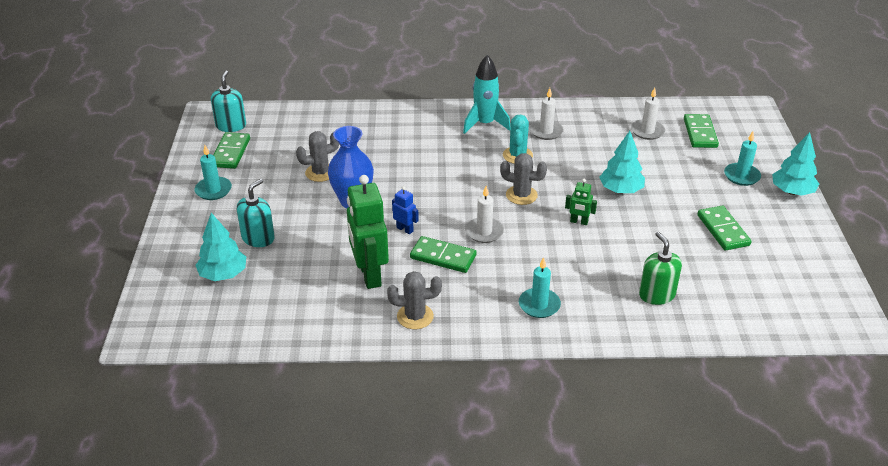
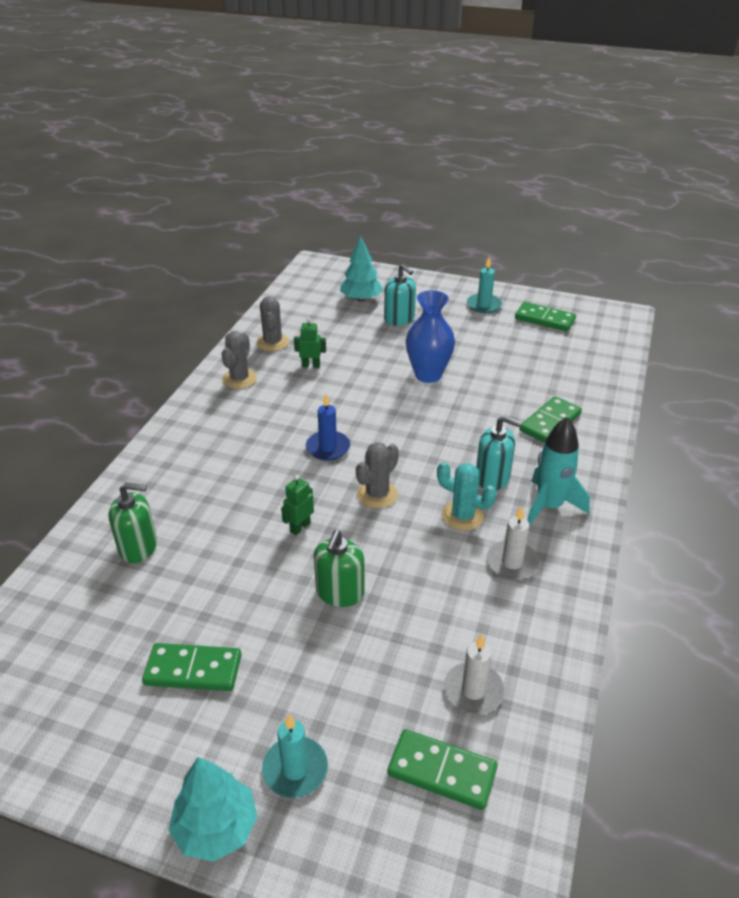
camera: 110 degrees right, 0 degrees up
(231, 126) = (596, 324): turquoise soap dispenser -> turquoise soap dispenser (492, 478)
(320, 173) = (487, 364): grey cactus -> grey cactus (273, 342)
(369, 275) = (311, 365): green robot -> green robot, size x0.46
(405, 229) = (364, 397): blue robot -> none
(443, 257) = (307, 411): green domino -> green domino (550, 422)
(484, 232) = (328, 448): white candle -> blue candle
(539, 305) = (195, 454): turquoise candle -> none
(621, 190) = (340, 592): turquoise tree -> green soap dispenser

